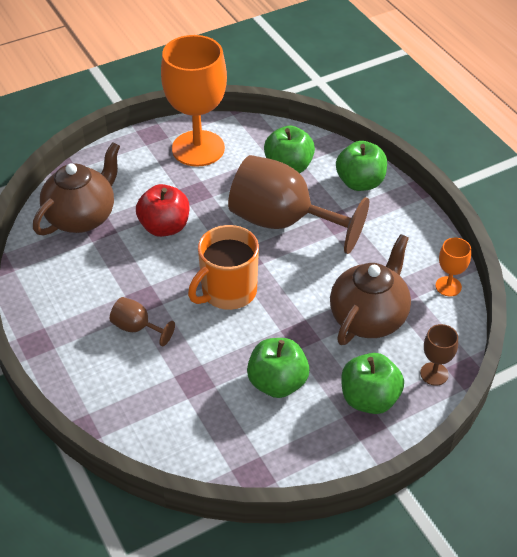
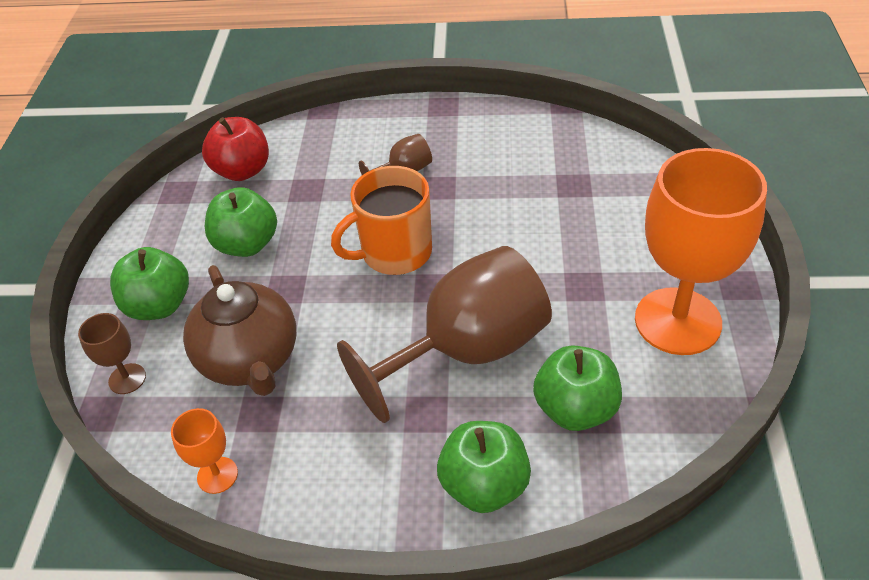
camera: 125 degrees right, 0 degrees up
(82, 217) = (601, 176): brown teapot -> none
(164, 227) = (537, 236): red apple -> red apple (242, 171)
(228, 292) = (394, 253): orange mug -> orange mug turned 105 degrees counterclockwise

